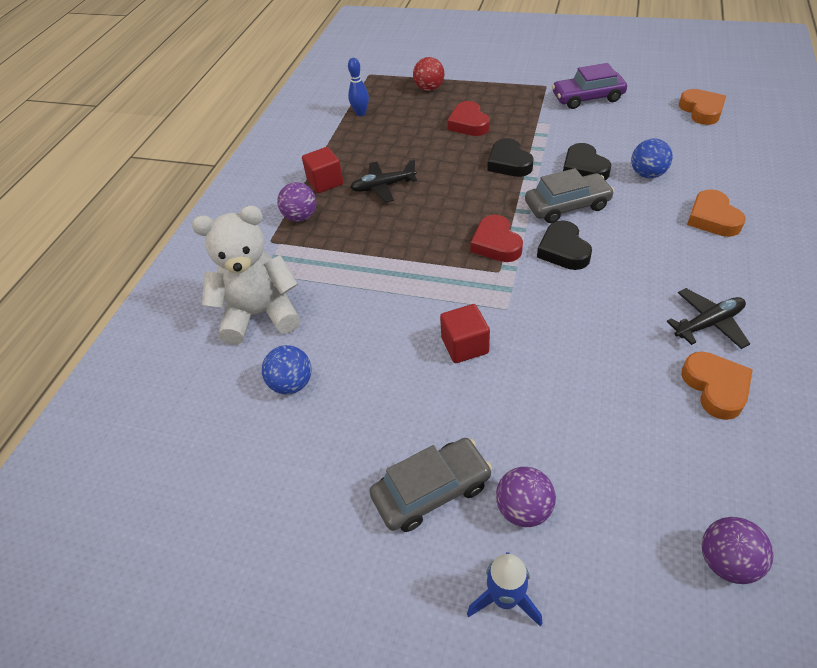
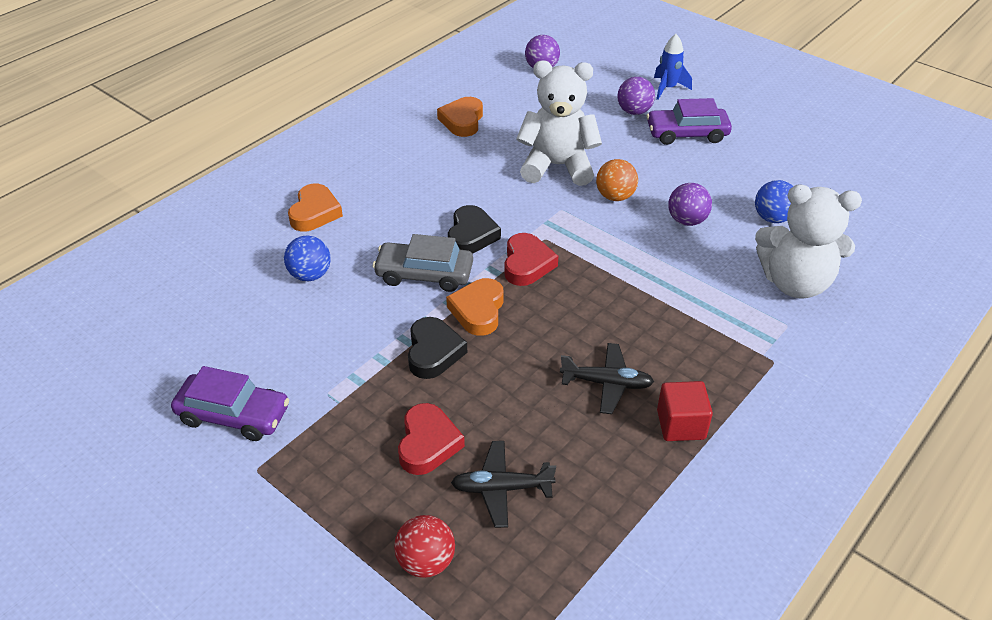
camera: 160 degrees left, 5 degrees down
(300, 217) = (728, 381): purple ball -> purple ball (687, 221)
(361, 113) = (573, 553): blue bowling pin -> none
(431, 490) = (687, 134): grey car -> purple car
(464, 345) = (615, 196): red cube -> orange ball
(550, 362) = (557, 166): none -> white teddy bear
(584, 168) = (362, 309): black heart -> none
(701, 110) = (145, 328): orange heart -> orange heart (478, 311)
(708, 323) = (422, 150): black plane -> black plane (501, 489)

